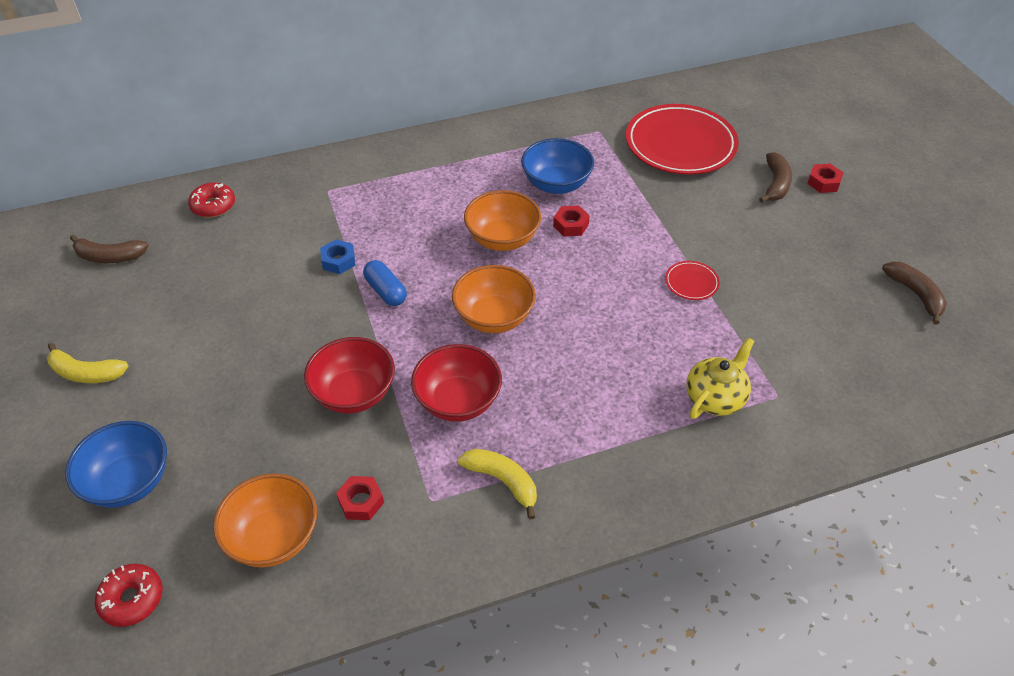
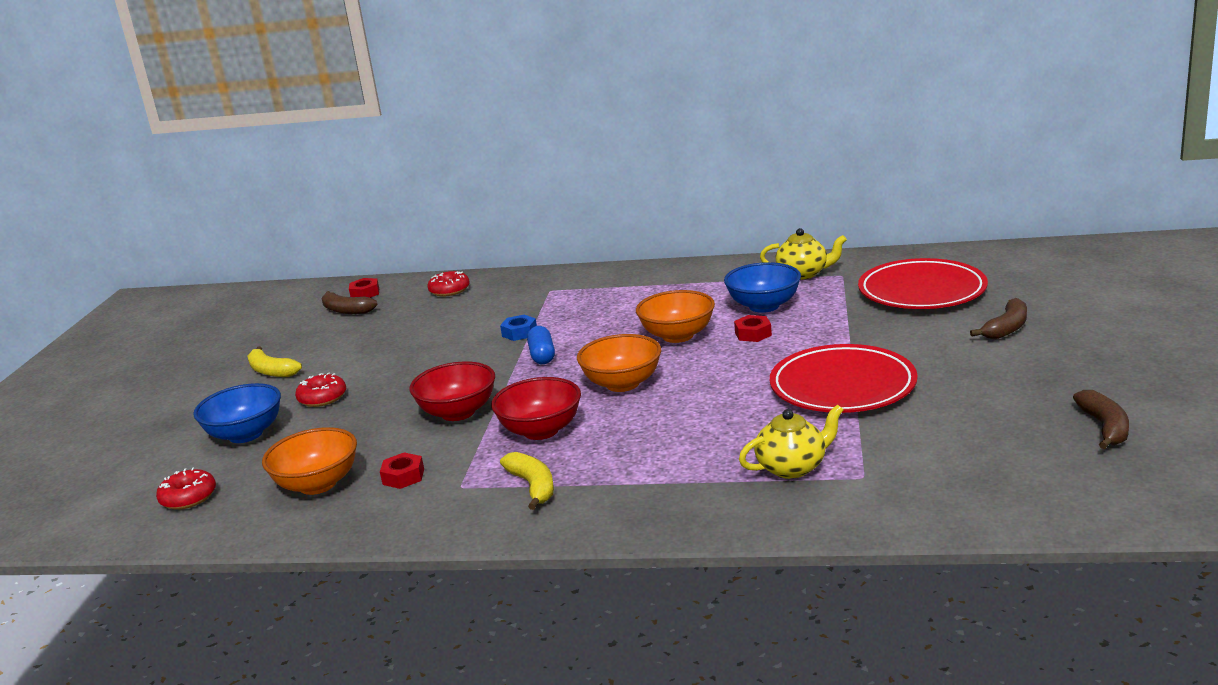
camera: 30 degrees right, 25 degrees down
(182, 403) = (322, 398): none -> red donut
(564, 133) = (803, 274): none -> yellow teapot
(691, 282) = (842, 386): red plate -> red plate, size x2.40
(823, 182) = (1067, 332): red nut -> red nut (365, 293)

